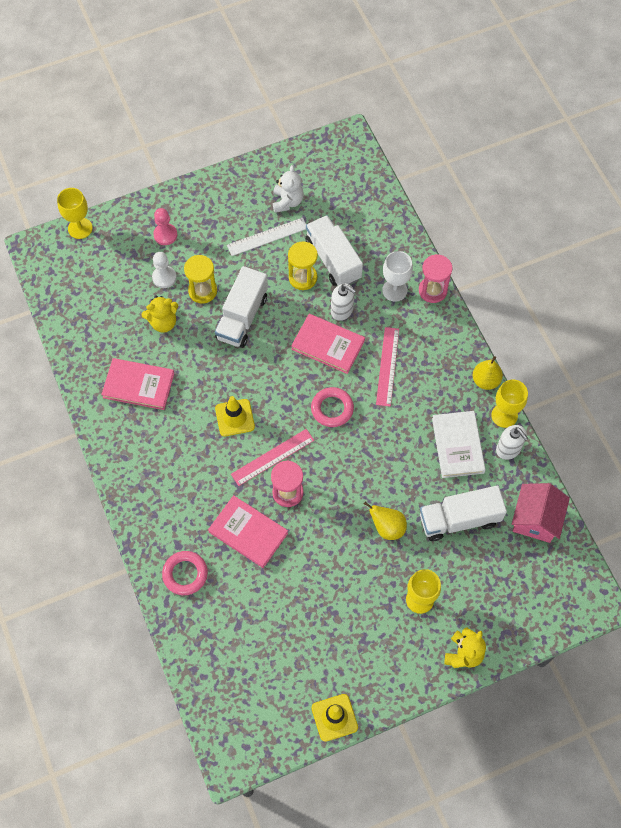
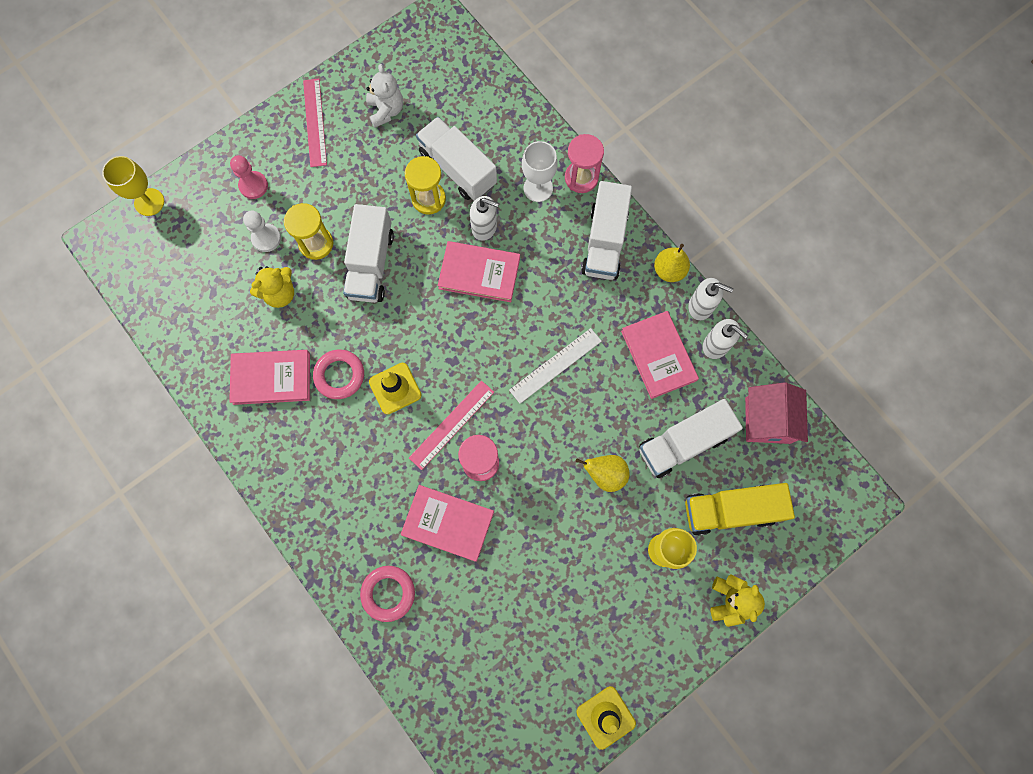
camera: 15 degrees left, 10 degrees up
(267, 237) = (374, 159): white ruler -> white ruler (555, 365)
(332, 409) = (504, 348): pink ring -> pink ring (339, 375)
(387, 366) = (554, 281): pink ruler -> pink ruler (315, 122)
(438, 345) = (604, 242): none -> white truck
(457, 445) = (658, 356): white book -> pink book
(484, 582) = (730, 510): none -> yellow truck
(504, 415) = (701, 306): yellow goblet -> white soap dispenser

